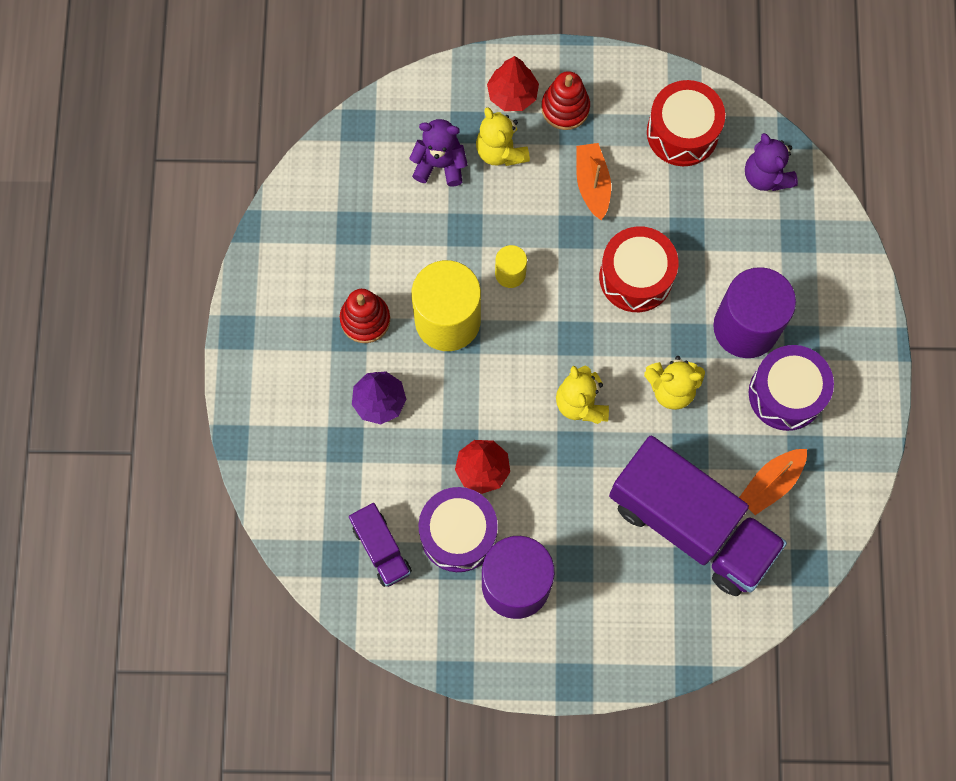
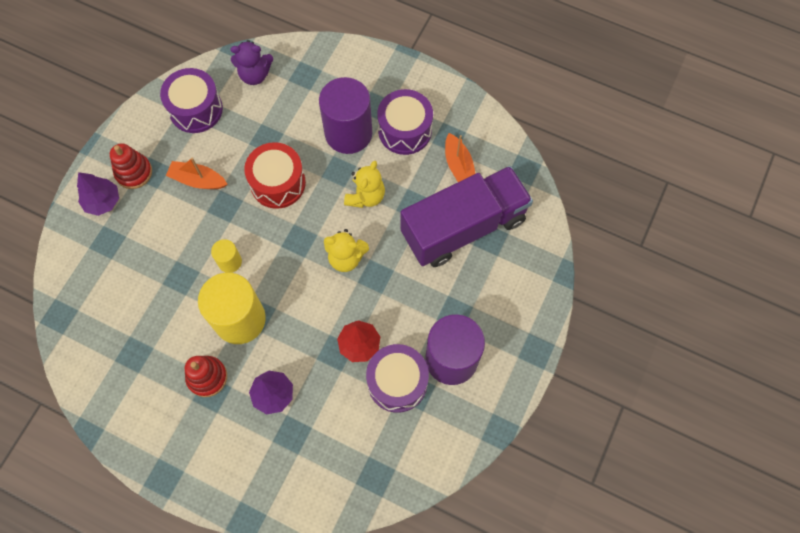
camera: 65 degrees left, 5 degrees down
(381, 549) = (382, 442): purple truck -> none
(440, 164) = (123, 272): purple teddy bear -> none
(501, 151) = (138, 228): yellow teddy bear -> none
(512, 94) = (103, 201): red tree -> purple tree
(682, 132) = (196, 109): red drum -> purple drum

